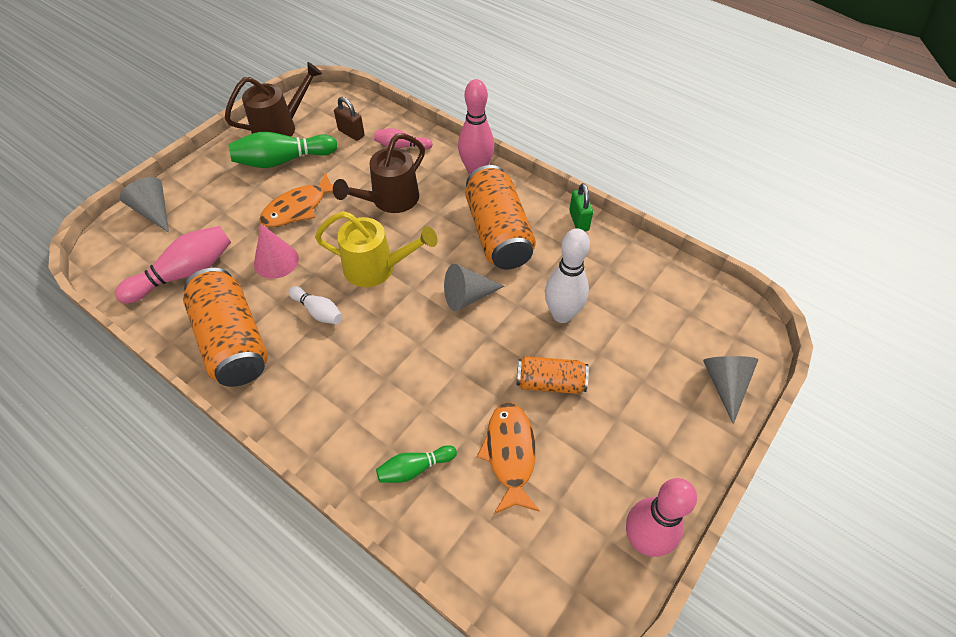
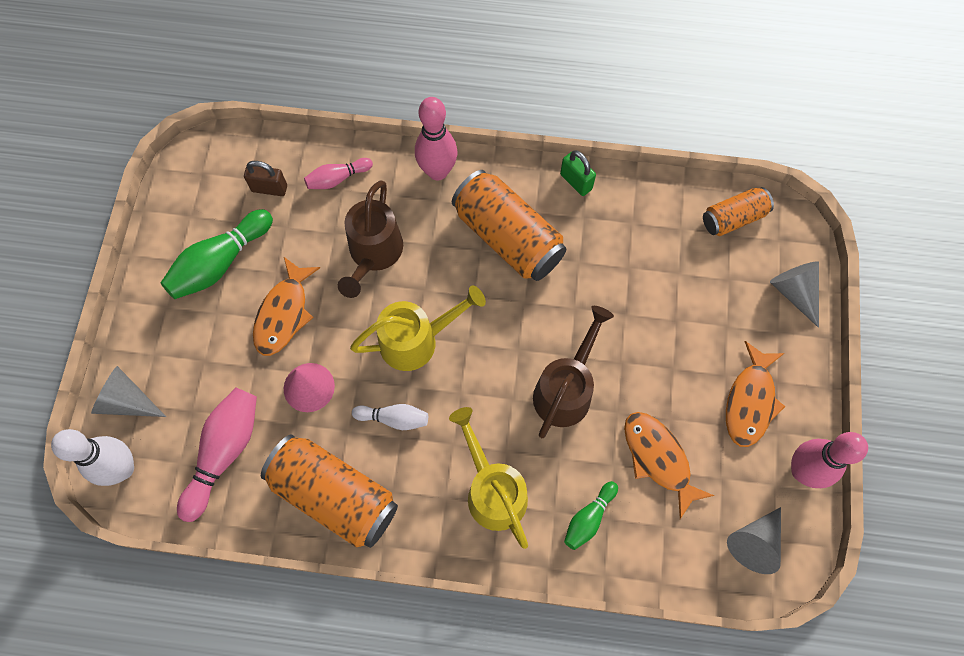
camera: 30 degrees left, 15 degrees up
(281, 127) = (183, 221): brown watering can -> brown watering can (566, 389)
(352, 402) = (492, 490): none -> yellow watering can
(467, 296) = (524, 324): grey cone -> grey cone (754, 542)
(550, 382) = (651, 372): orange can -> orange can (733, 218)
(562, 314) = (621, 297): white bowling pin -> white bowling pin (123, 468)
(627, 452) = (750, 401): none -> orange fish

